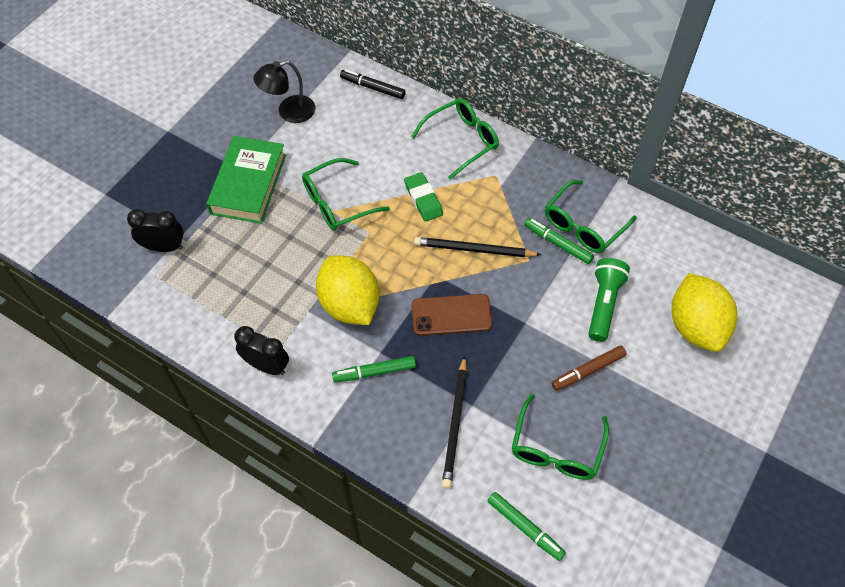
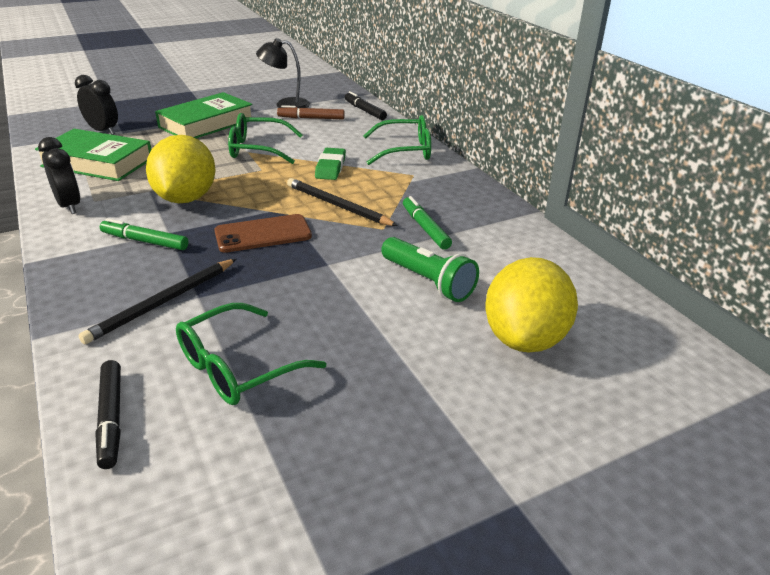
camera: 30 degrees right, 25 degrees down
(219, 297) = (97, 162): none -> green book
(451, 315) = (263, 234): brown phone -> brown phone turned 45 degrees counterclockwise
(525, 527) = (111, 418): green marker -> black marker
(583, 225) = (466, 226): green glasses -> none
(588, 371) = (352, 322): brown marker -> brown marker (311, 118)
(604, 304) = (428, 282): green flashlight -> green flashlight turned 90 degrees clockwise

